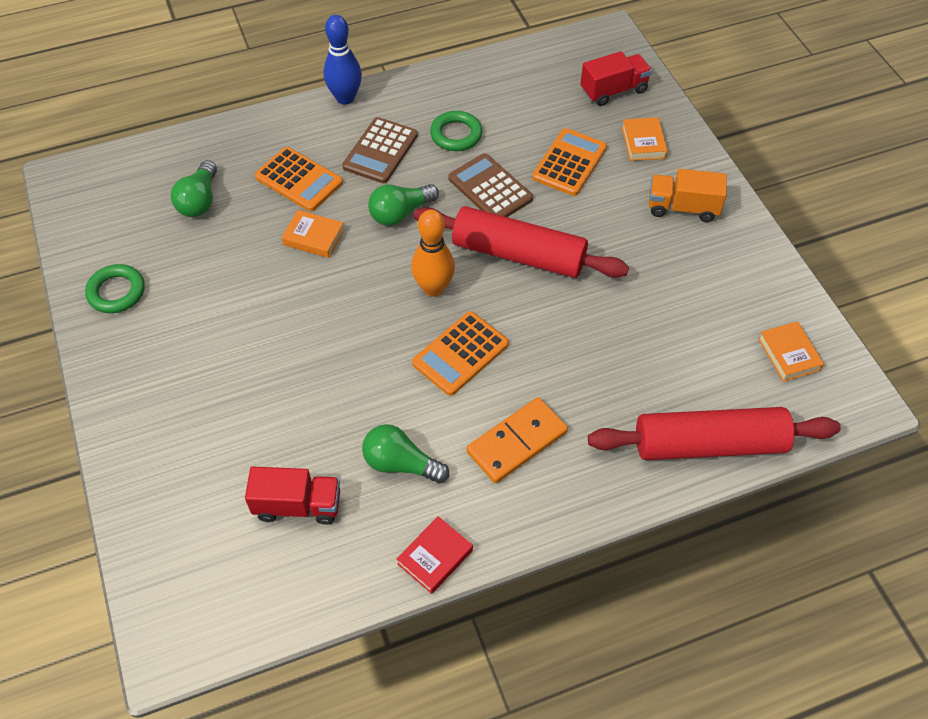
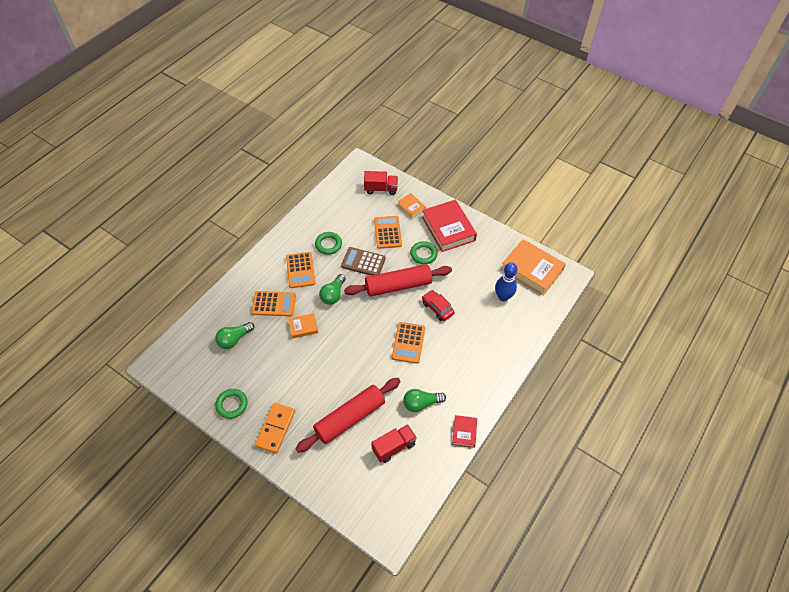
camera: 35 degrees left, 0 degrees up
(199, 200) = (234, 339): green light bulb -> green light bulb turned 75 degrees clockwise
(345, 98) = (263, 253): blue bowling pin -> blue bowling pin (503, 297)
(380, 151) = (300, 270): brown calculator -> orange calculator
(433, 288) = (375, 320): orange bowling pin -> none
(516, 442) = (459, 366): orange domino -> orange domino (275, 428)
(557, 326) = (437, 308): none -> red car
(603, 227) = (423, 254): none -> green ring
(613, 91) = (381, 189): red truck -> red truck turned 60 degrees clockwise
(682, 207) = (448, 228): orange truck -> red book
(709, 444) = (530, 323): red rolling pin -> red rolling pin (350, 418)
(788, 354) = (531, 270): orange book -> orange book, size x2.02

